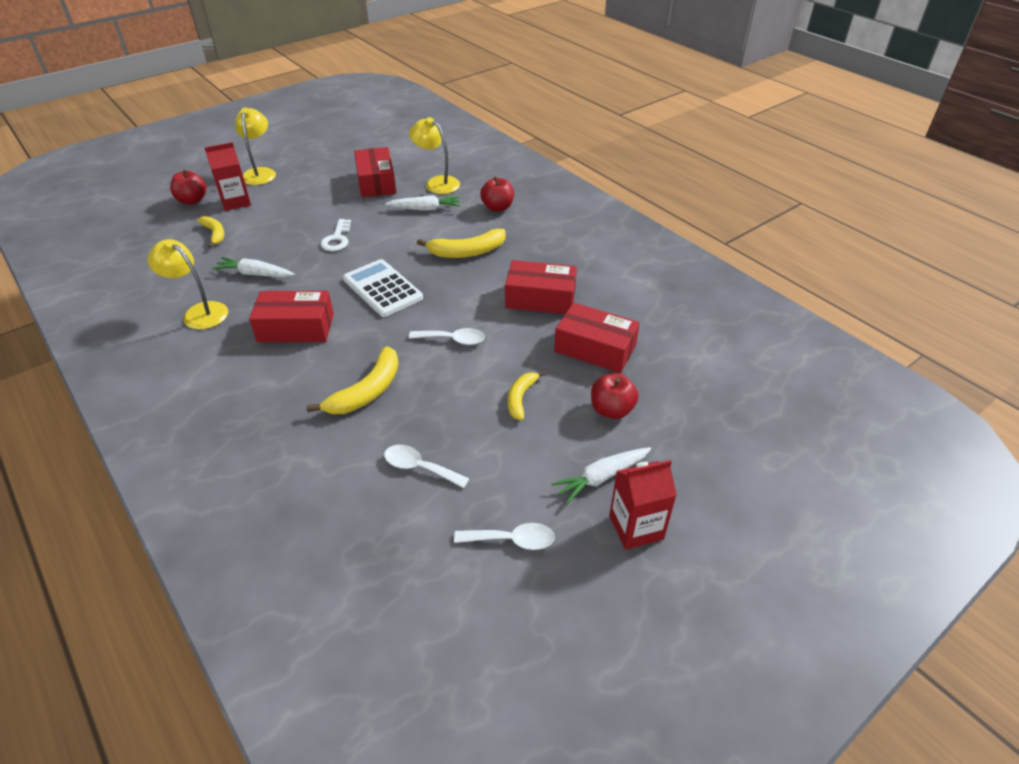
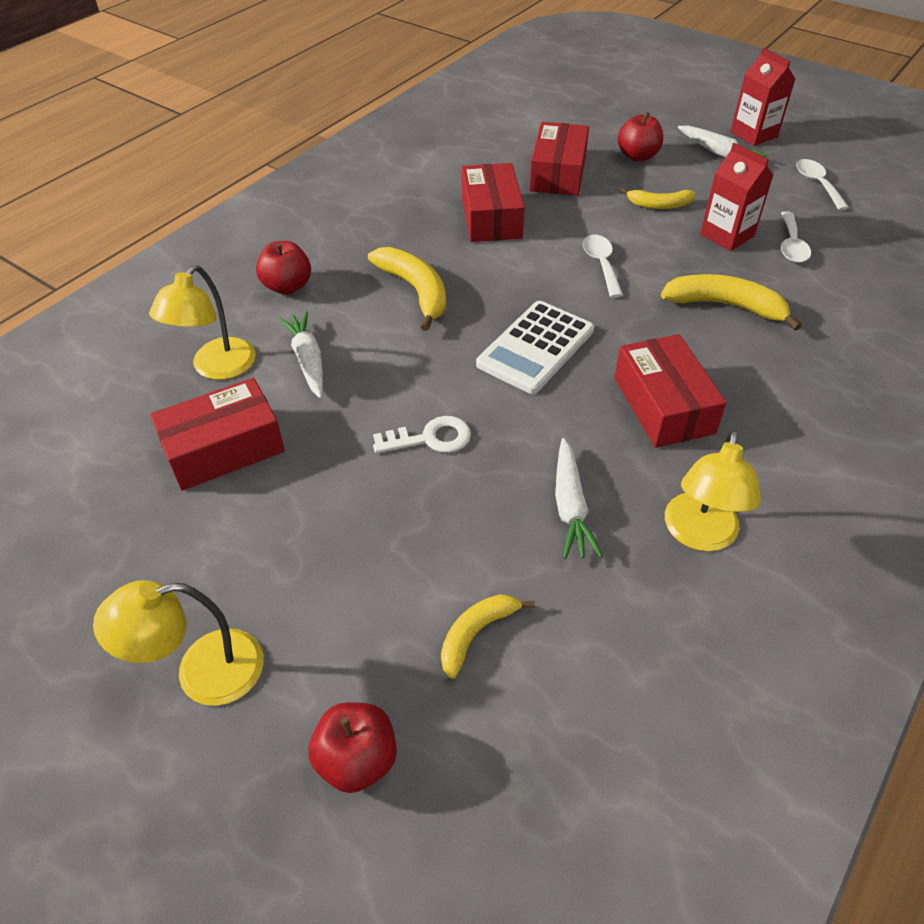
camera: 105 degrees left, 5 degrees up
(235, 202) = (344, 658): red carton -> red carton (727, 235)

